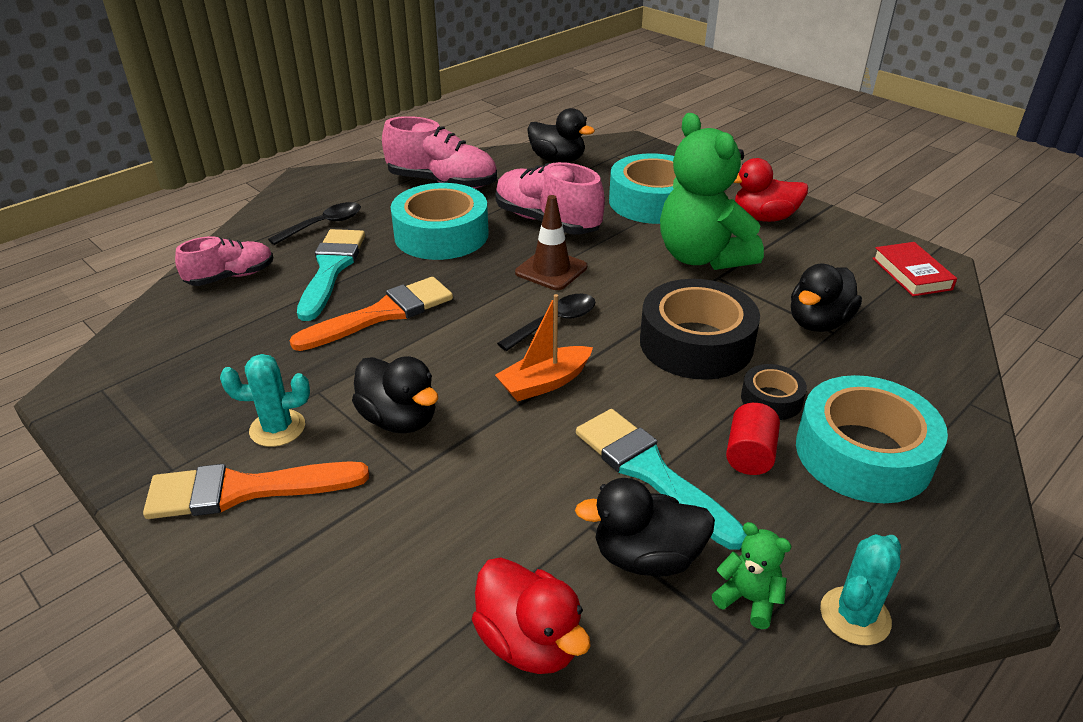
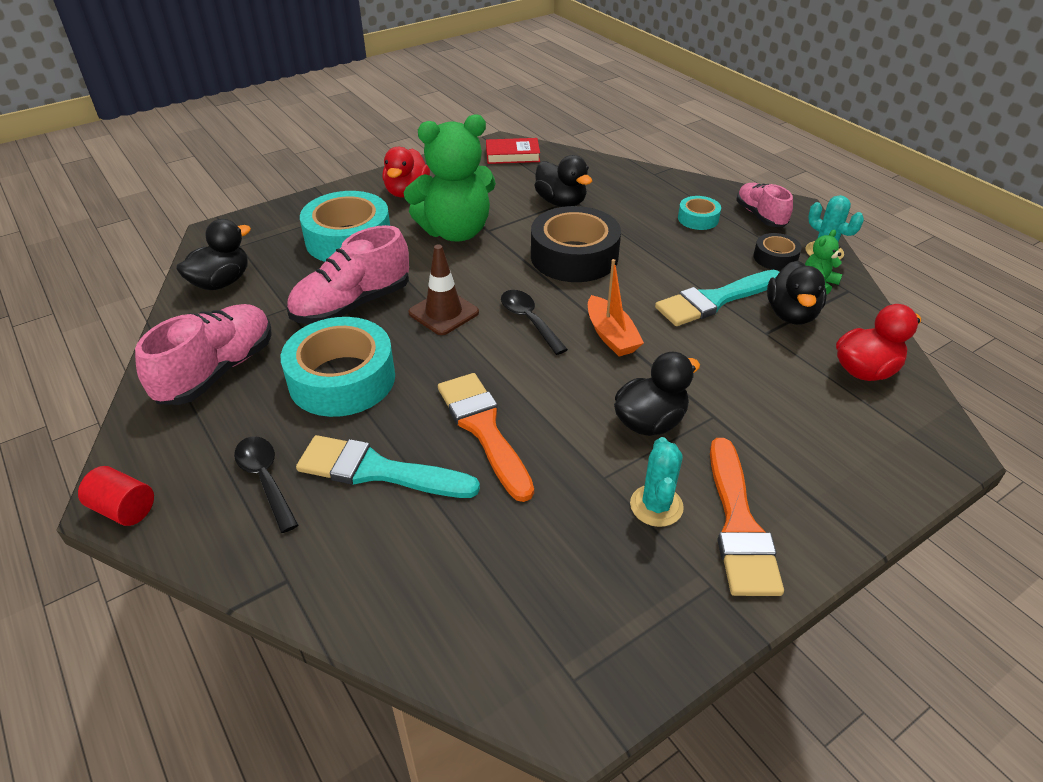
camera: 80 degrees left, 5 degrees up
(231, 277) = (357, 569): pink shoe -> pink shoe (760, 216)
(749, 455) = (698, 258): red cylinder -> red cylinder (124, 509)
(771, 399) = (643, 239): black tape -> black tape (775, 258)
(863, 453) = (698, 219): turquoise tape -> turquoise tape, size x0.49

